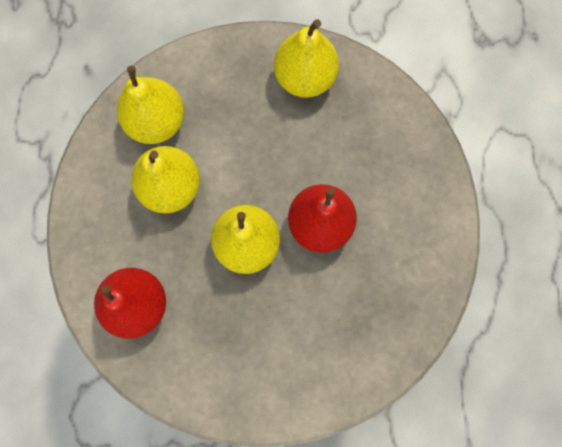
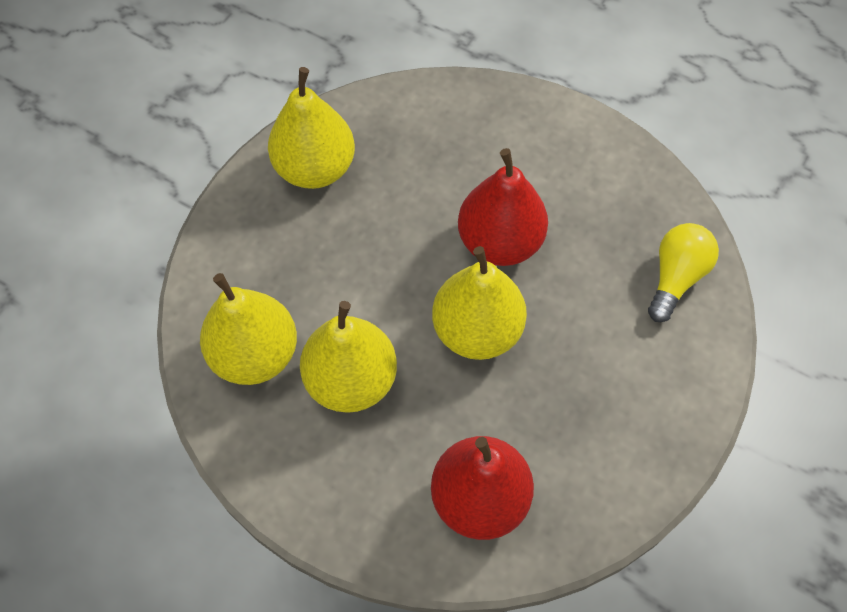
camera: 60 degrees left, 15 degrees down
(362, 353) = (675, 277): none -> yellow light bulb

